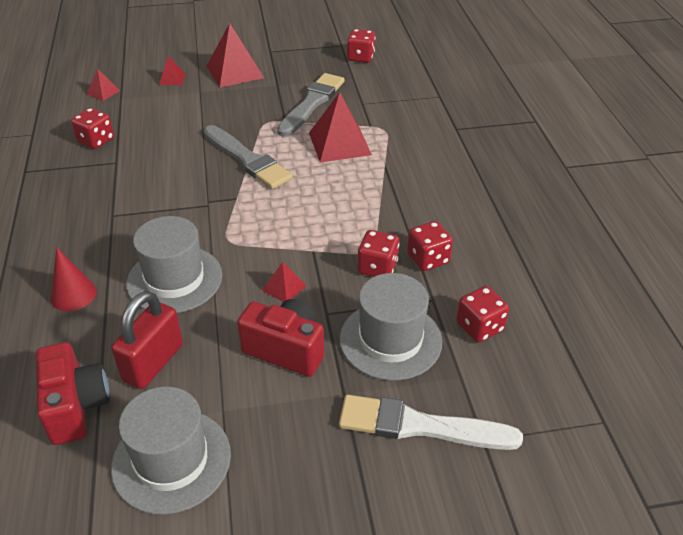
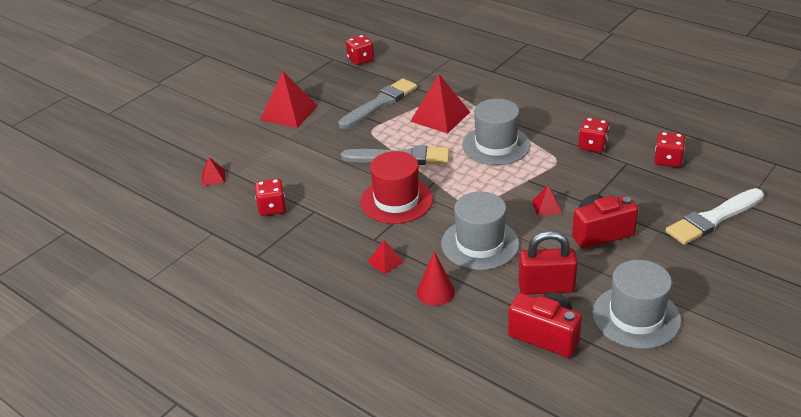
camera: 40 degrees left, 5 degrees down
(153, 362) = (546, 287): red padlock -> red padlock turned 75 degrees counterclockwise
(172, 79) = (250, 141): red pyramid -> red pyramid (385, 261)
(182, 194) = (396, 200): none -> red hat
(312, 103) = (380, 103): grey brush -> grey brush turned 60 degrees clockwise
(377, 267) = (575, 166): red dice -> none
(390, 340) = (639, 193): grey hat -> grey hat (496, 145)

